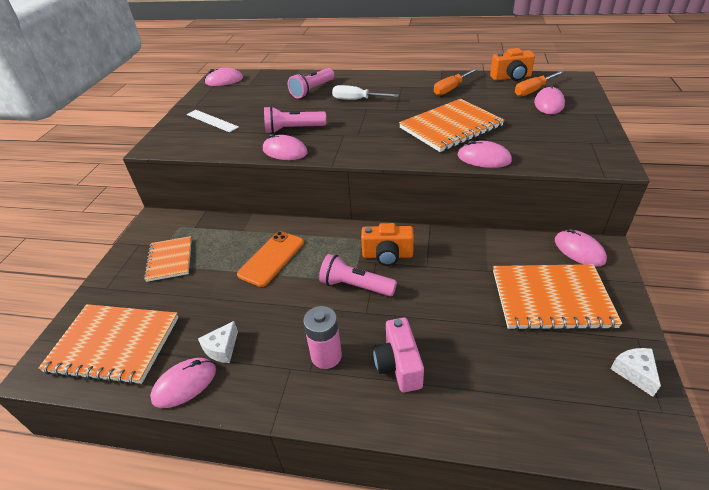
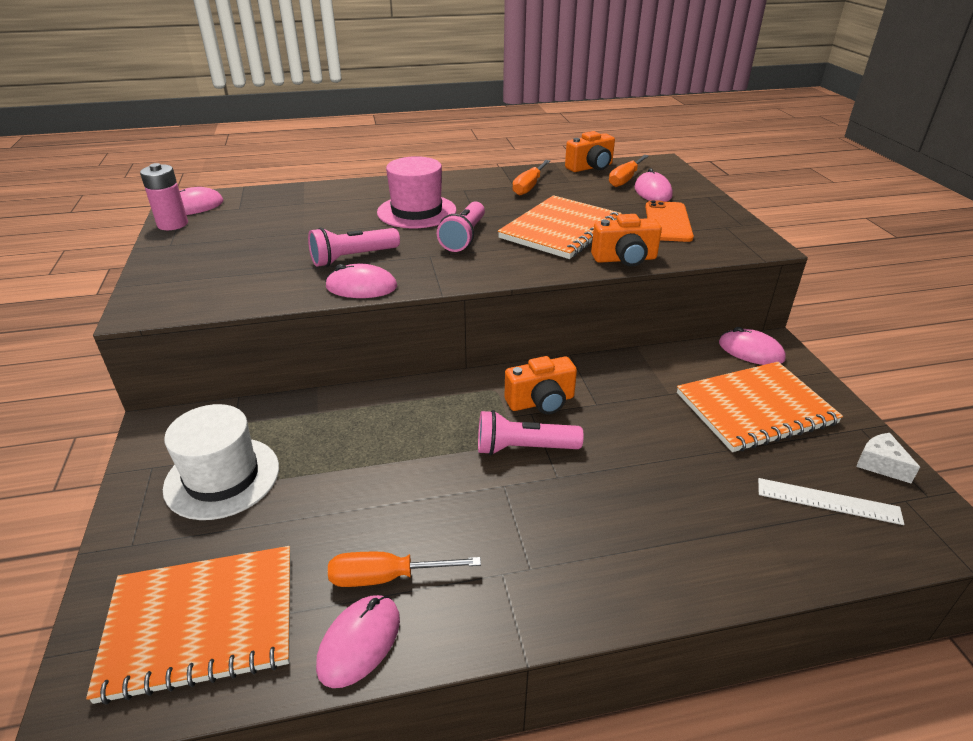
camera: 25 degrees left, 5 degrees down
(170, 260) = (222, 477): orange notebook -> white hat
(212, 121) = (215, 262): white ruler -> white ruler (828, 501)
(222, 348) = (387, 577): white cheese -> orange screwdriver
(271, 258) = (385, 440): orange phone -> orange phone (668, 222)
(312, 90) = (344, 206): pink flashlight -> pink flashlight (464, 237)
(326, 356) = (540, 544): pink battery -> pink battery (173, 224)
(357, 100) = (417, 211): white screwdriver -> pink hat
(398, 365) = (637, 528): pink camera -> none
(484, 158) = (624, 259): pink mouse -> orange camera

